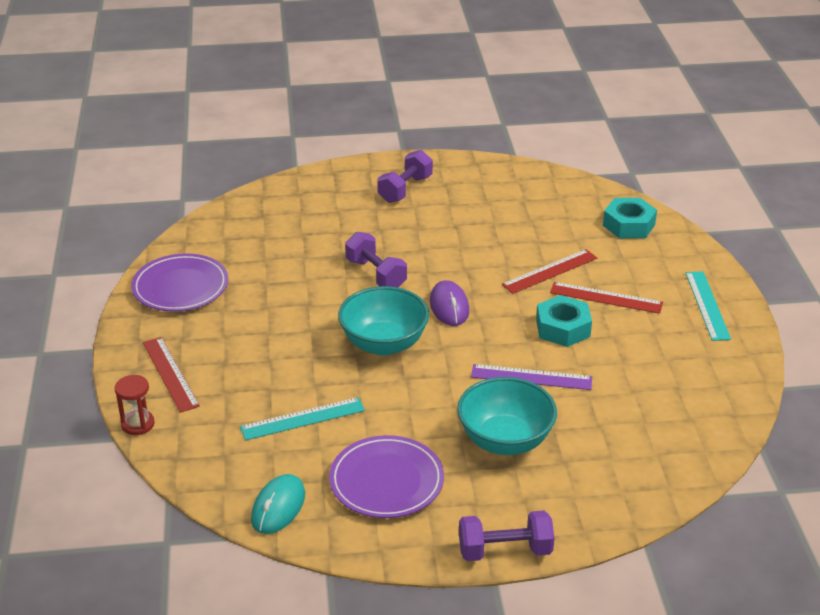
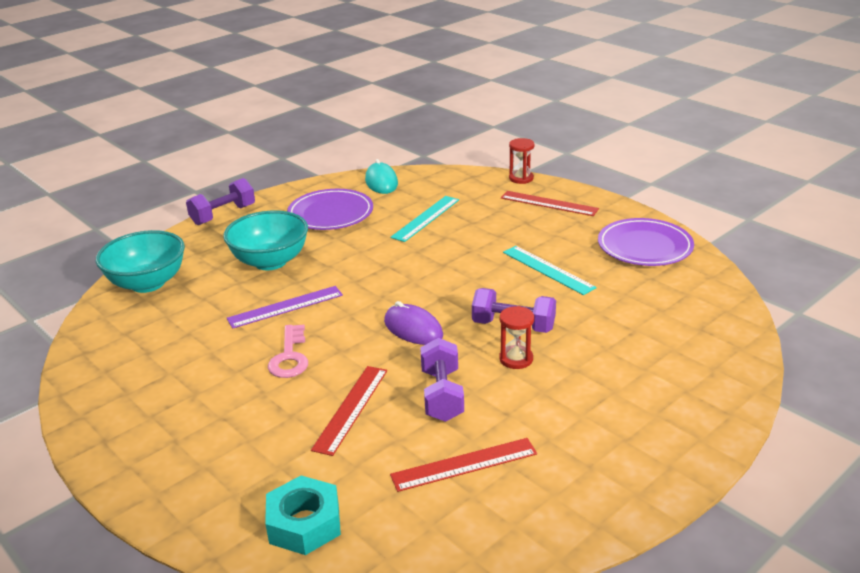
camera: 145 degrees right, 5 degrees down
(384, 344) = (431, 279): turquoise bowl -> turquoise bowl (147, 283)
(405, 189) = (622, 432): purple dumbbell -> purple dumbbell (442, 395)
(406, 252) = (516, 359): none -> red hourglass
(563, 328) = (290, 357): turquoise nut -> pink key
(606, 298) = (268, 407): red ruler -> red ruler (464, 464)
(707, 305) = (147, 451): turquoise ruler -> turquoise ruler (548, 270)

